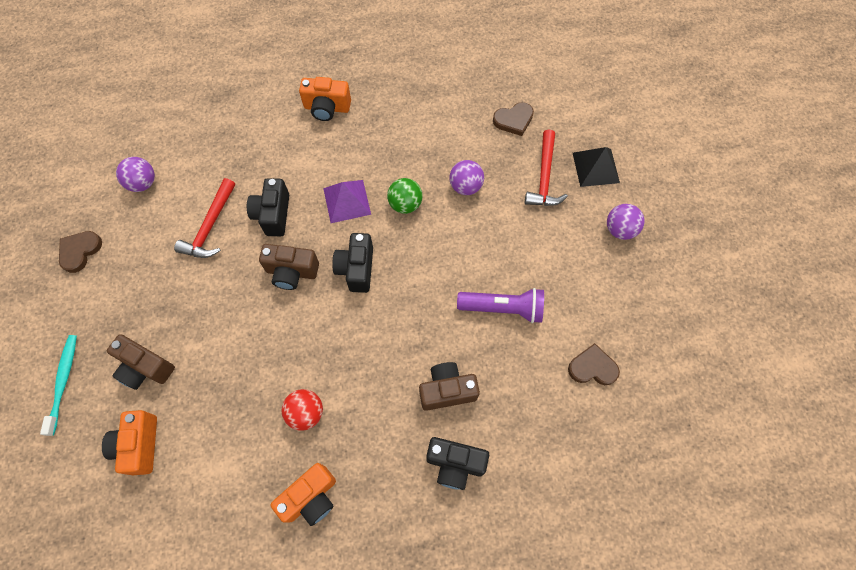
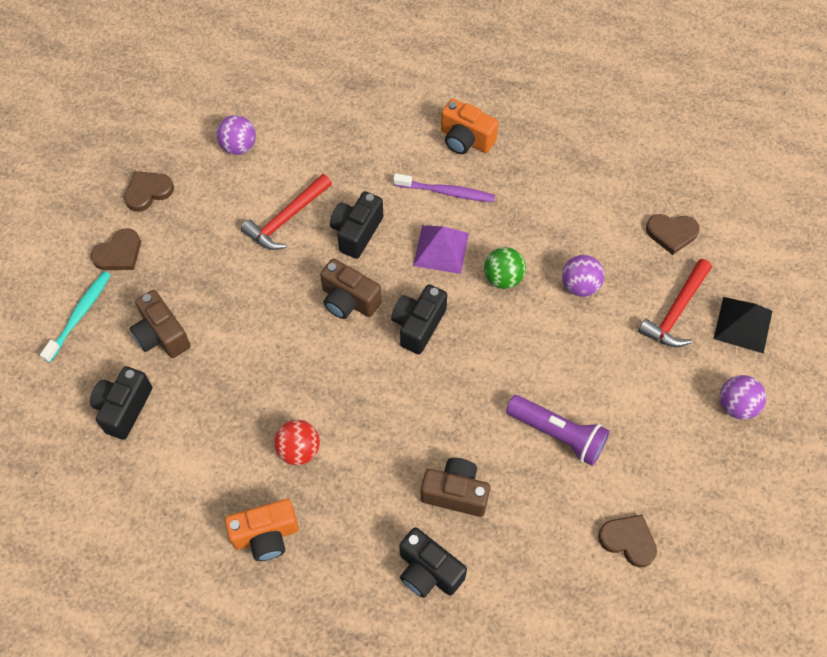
camera: 25 degrees right, 5 degrees down
(76, 314) = (119, 253): none -> brown heart
(139, 445) = (124, 408): orange camera -> black camera
(330, 155) = (446, 192): none -> purple toothbrush

